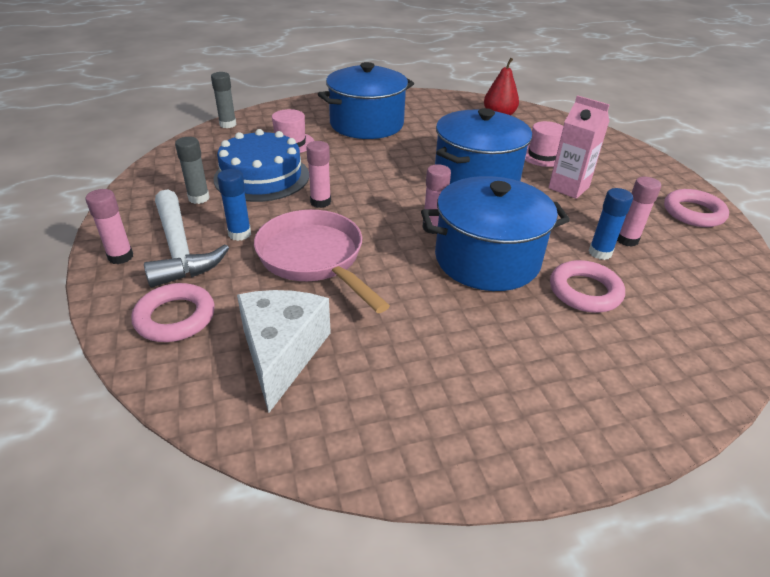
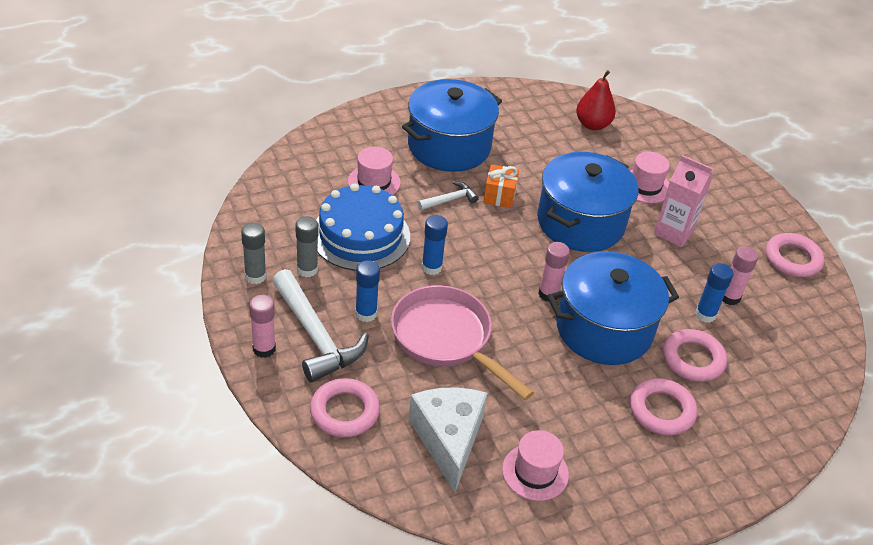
camera: 10 degrees left, 5 degrees up
(228, 124) = (293, 155): grey glue stick -> grey glue stick (255, 276)
(320, 202) = (431, 267): pink glue stick -> blue glue stick
(355, 157) = (450, 200): none -> white hammer
(377, 396) = (535, 472): none -> pink hat
(402, 156) = (499, 196): none -> orange gift
(545, 339) = (661, 410): none -> pink ring

